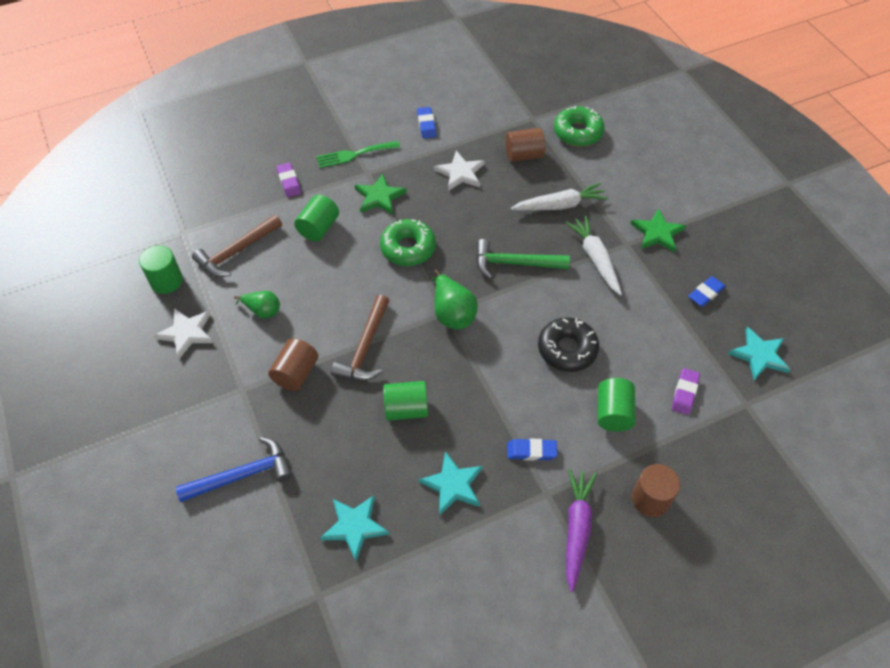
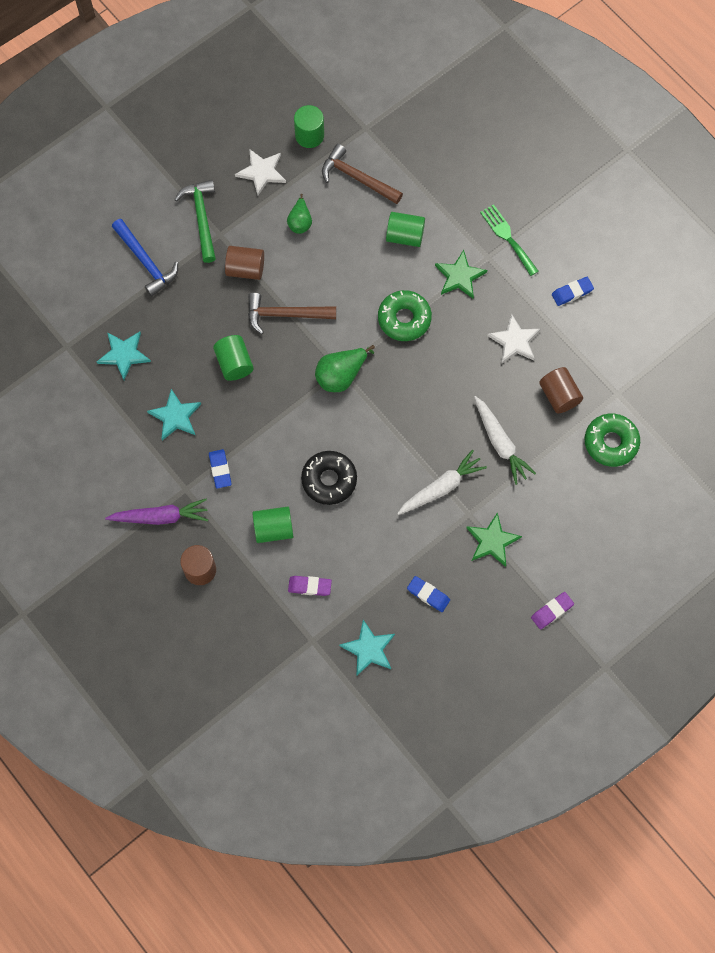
camera: 75 degrees right, 15 degrees up
(289, 182) = (453, 192): purple eraser -> purple eraser (552, 611)
(514, 263) = (413, 416): green hammer -> green hammer (201, 218)

